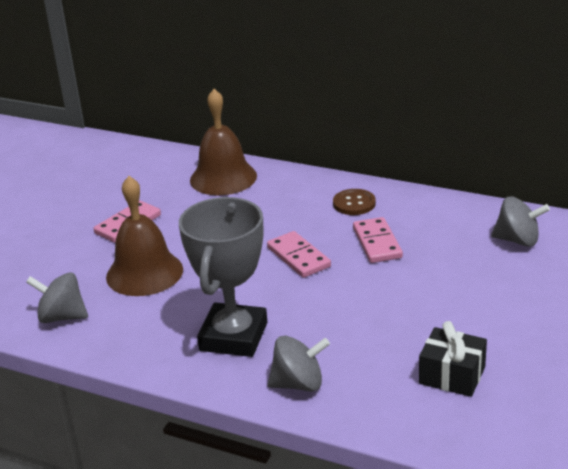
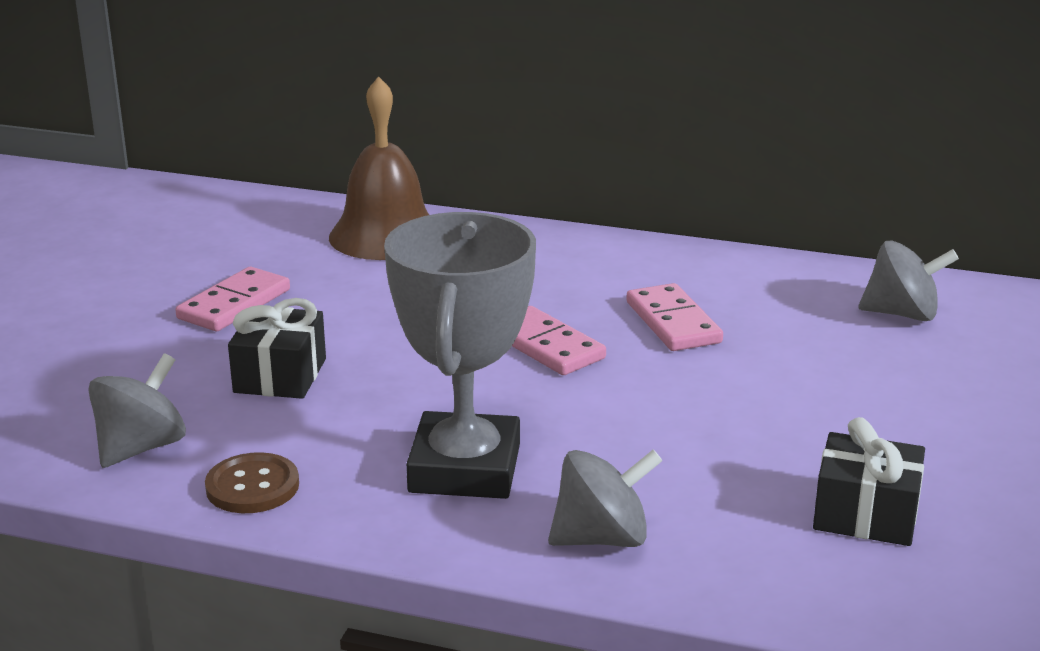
camera: 10 degrees left, 5 degrees down
(62, 317) = (141, 447): grey spinning top -> grey spinning top turned 120 degrees clockwise
(144, 273) = (280, 375): brown bell -> black gift
(354, 203) = (617, 268): brown button -> brown button (252, 486)

